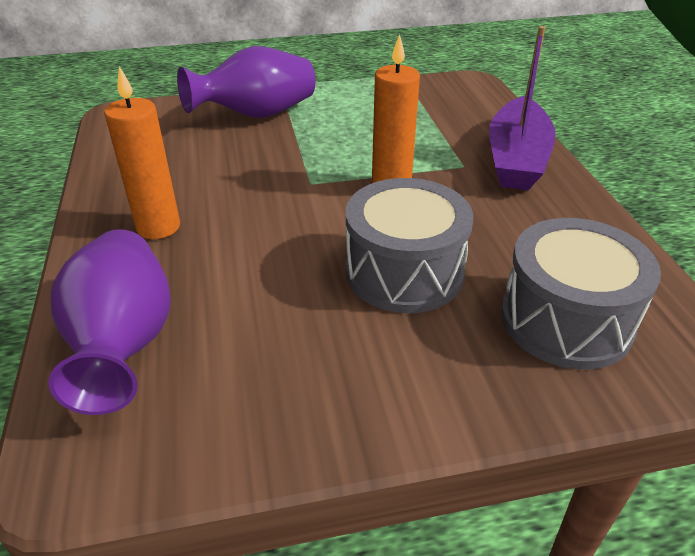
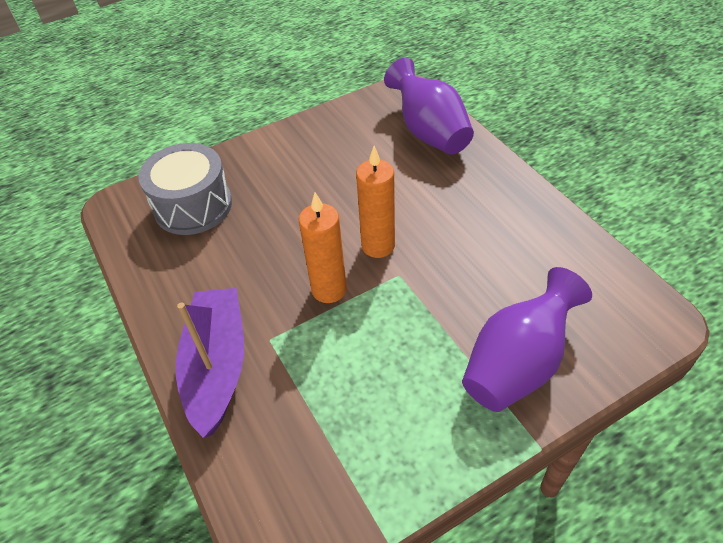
camera: 165 degrees right, 10 degrees up
(158, 227) = (480, 200): orange candle -> orange candle (378, 246)
(404, 272) = (296, 211): grey drum -> none

